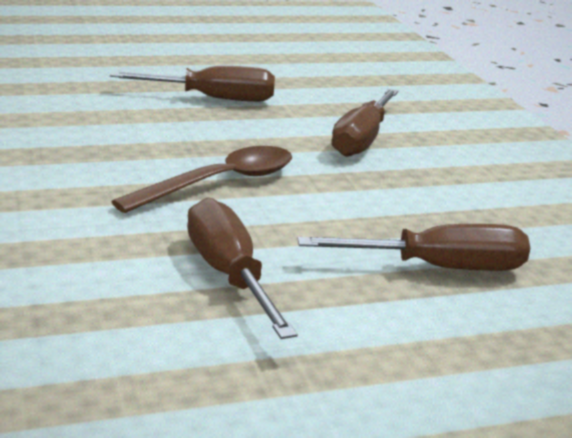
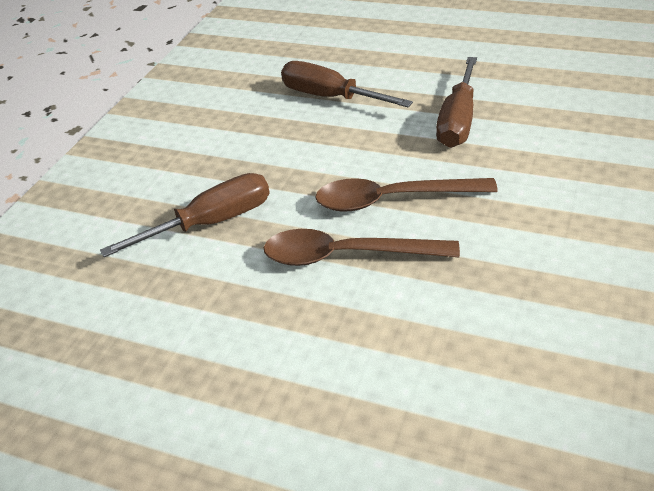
camera: 135 degrees left, 15 degrees up
(212, 98) = (271, 343): brown screwdriver -> none
(215, 142) = (347, 255): none -> brown spoon

